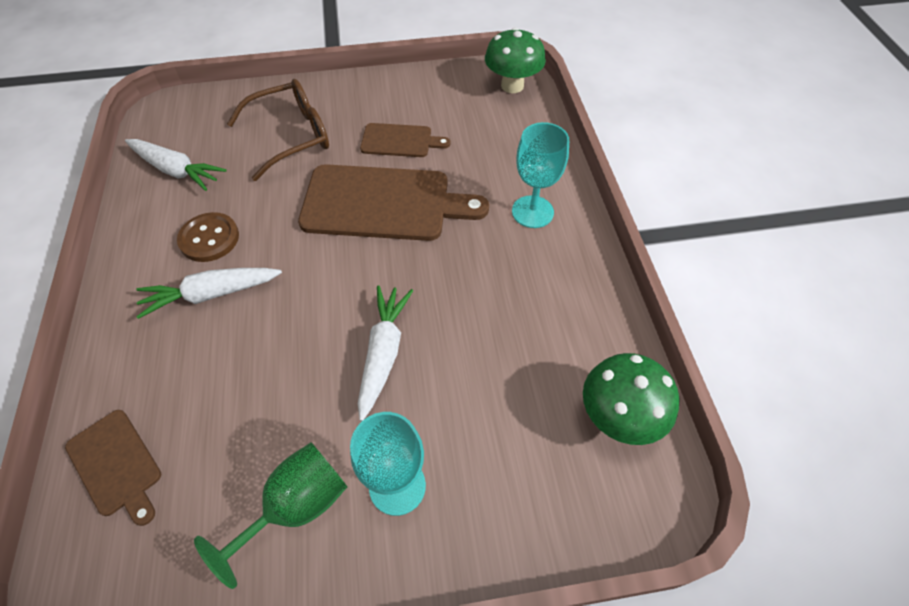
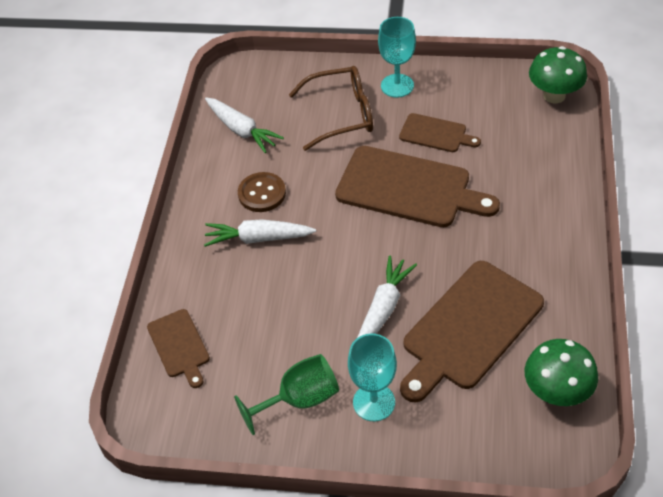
camera: 20 degrees right, 5 degrees down
(492, 357) = (469, 328): none -> brown cutting board
(532, 212) = (537, 218): turquoise goblet -> turquoise goblet (397, 86)

